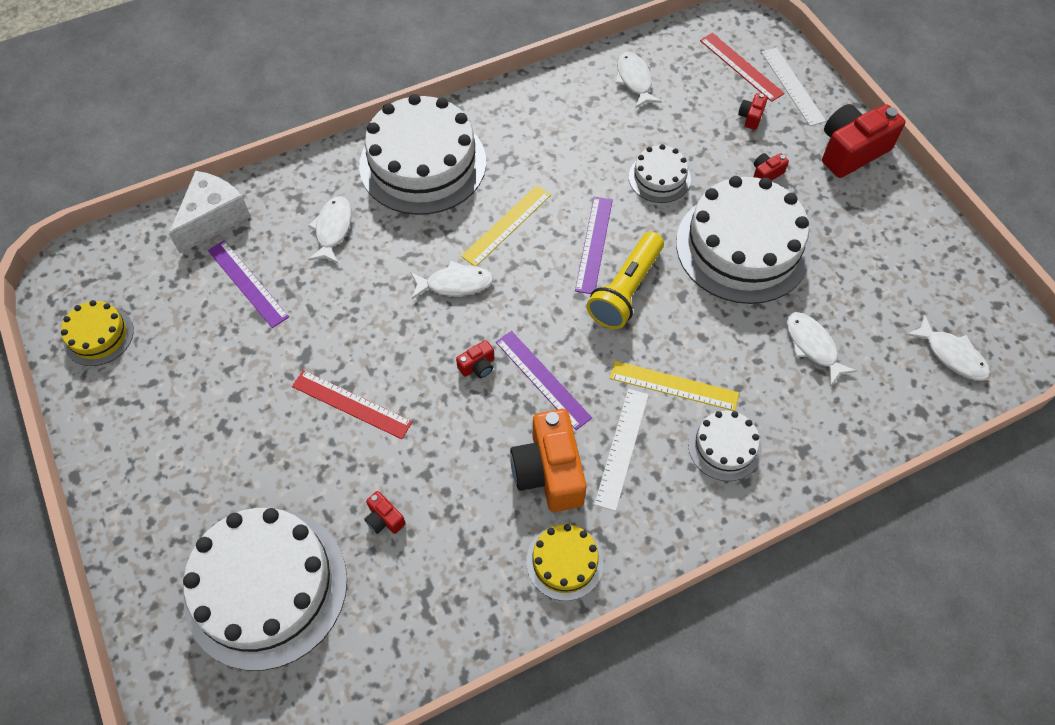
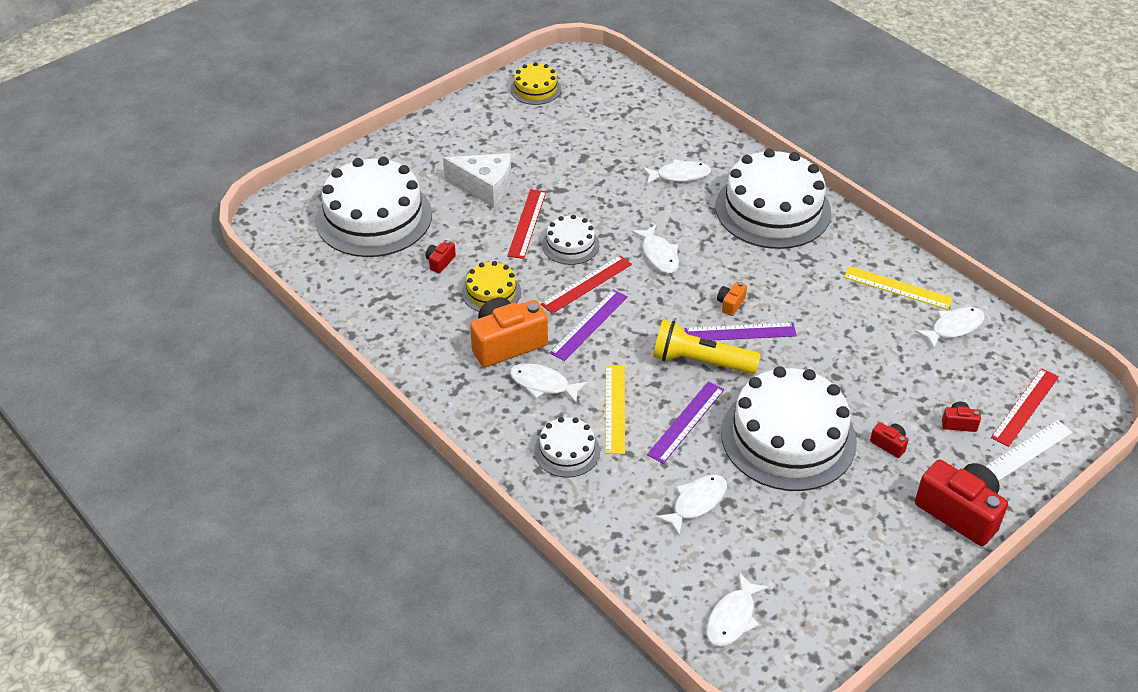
camera: 75 degrees right, 15 degrees down
(214, 218) = (660, 112): white cheese -> white cheese (485, 187)
(248, 283) = (609, 145): purple ruler -> purple ruler (686, 422)
(478, 366) = (586, 284): red camera -> red ruler
(507, 225) = (733, 273): yellow ruler -> yellow ruler (897, 288)
(551, 241) = (730, 304): none -> orange camera
(564, 562) = (434, 367): yellow cake -> yellow cake (491, 292)
(622, 448) = (543, 384): white ruler -> white fish
(659, 178) = (840, 365): white cake -> white cake (570, 245)

